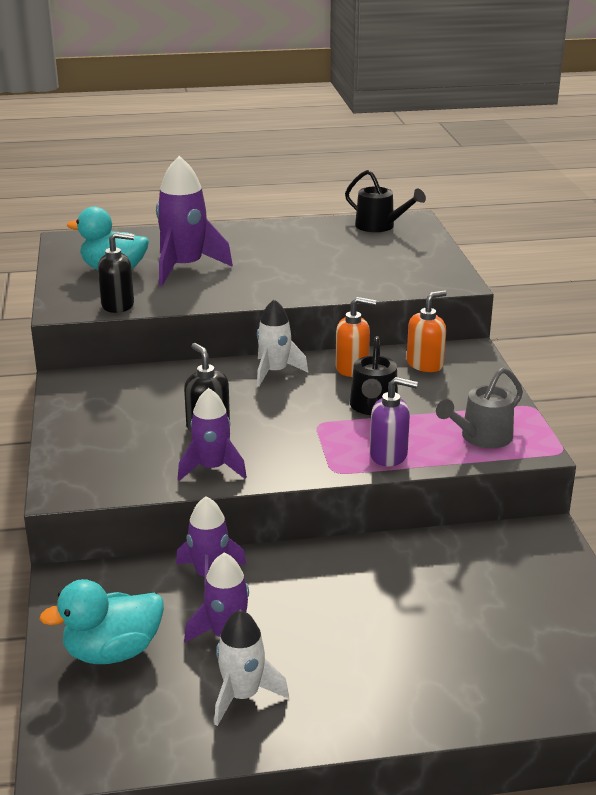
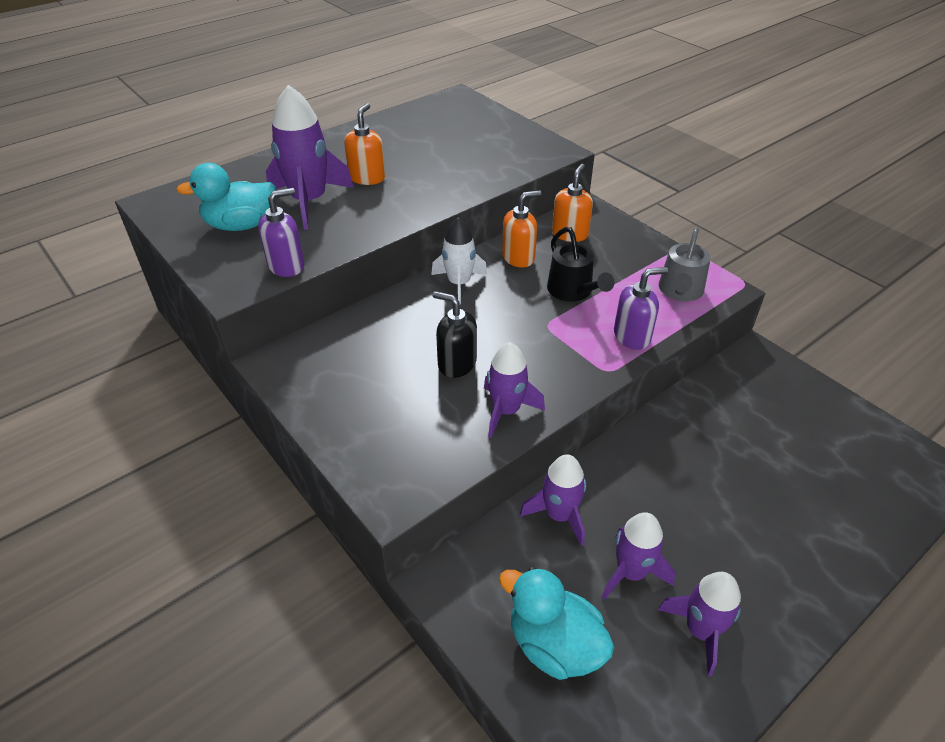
camera: 30 degrees left, 15 degrees up
(112, 652) = (554, 644): turquoise duck -> turquoise duck turned 90 degrees clockwise
(118, 305) = (287, 266): black soap dispenser -> purple soap dispenser
(242, 696) = (700, 631): white rocket -> purple rocket
(252, 262) = (367, 178): none -> orange soap dispenser
(380, 226) = (438, 110): black watering can -> none

